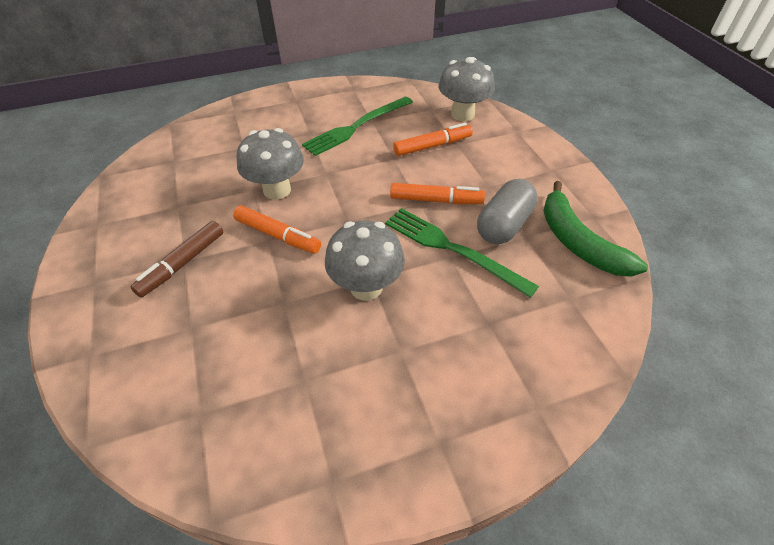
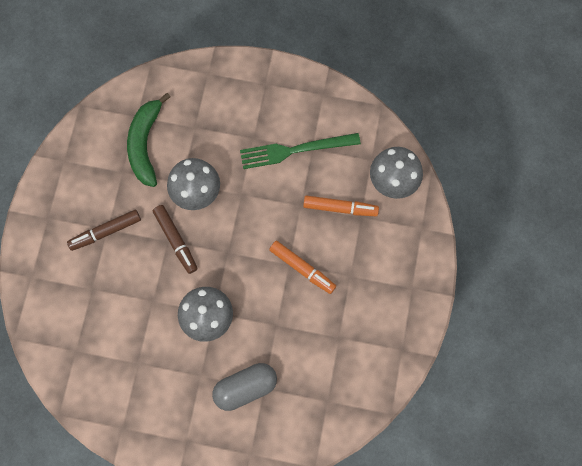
camera: 30 degrees right, 25 degrees up
(278, 235) = (176, 240): orange marker -> brown marker
(452, 249) = (282, 319): green fork -> none
(504, 225) = (332, 319): grey capsule -> grey capsule (245, 387)
(578, 242) = (371, 363): green banana -> green banana (145, 144)

